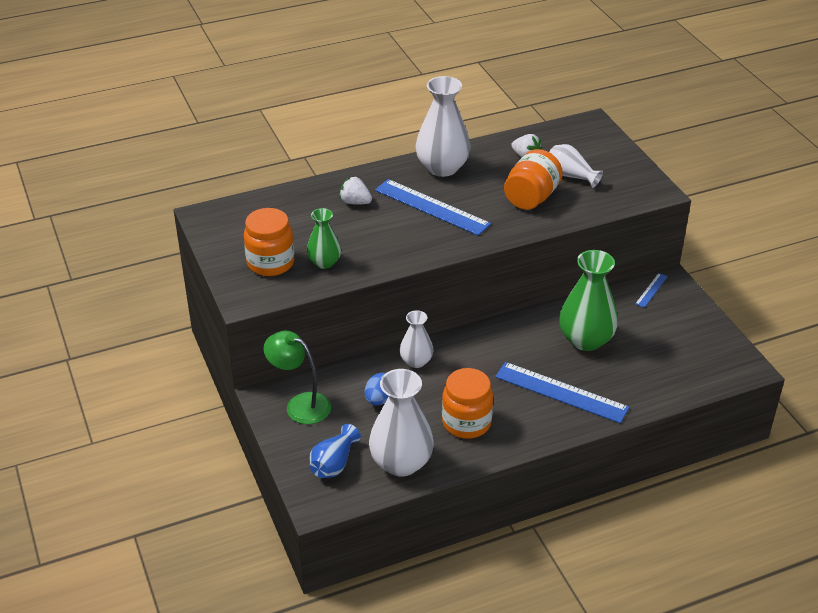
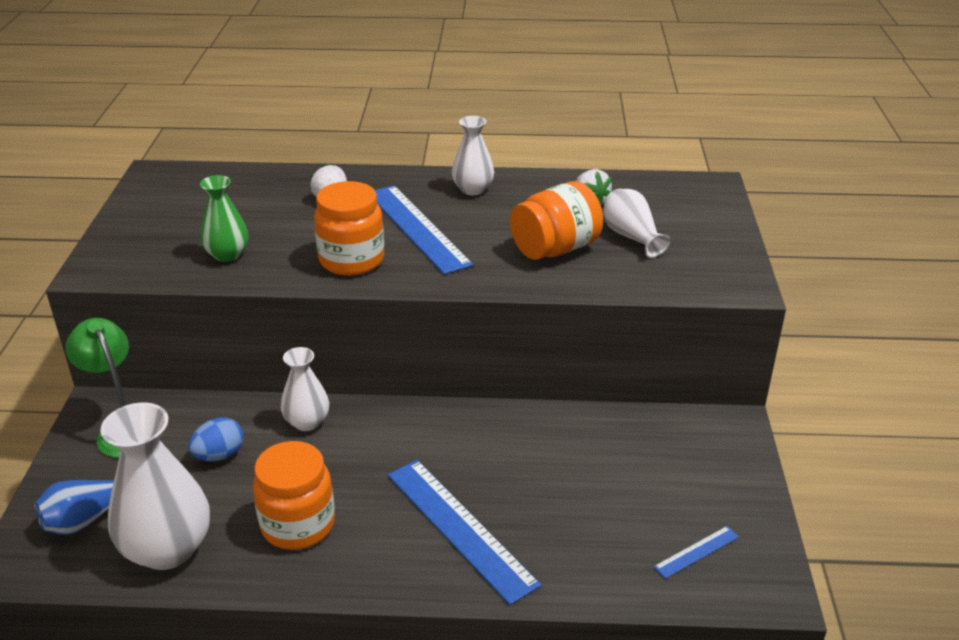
camera: 25 degrees right, 5 degrees down
(270, 263) = (167, 239): orange jar -> orange jar (352, 260)
(442, 167) = (473, 189): white vase -> white vase, size x0.57
(586, 340) = (552, 466): green vase -> none
(651, 290) = (697, 428): blue ruler -> blue ruler (697, 552)

